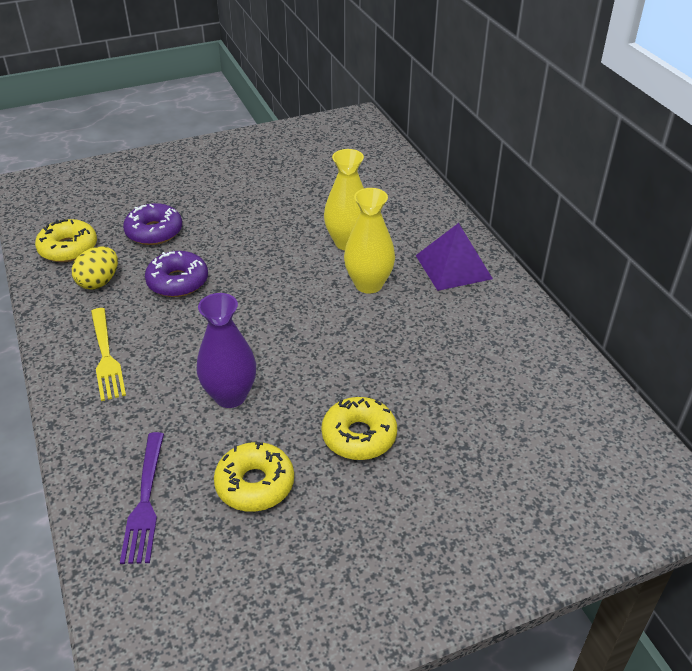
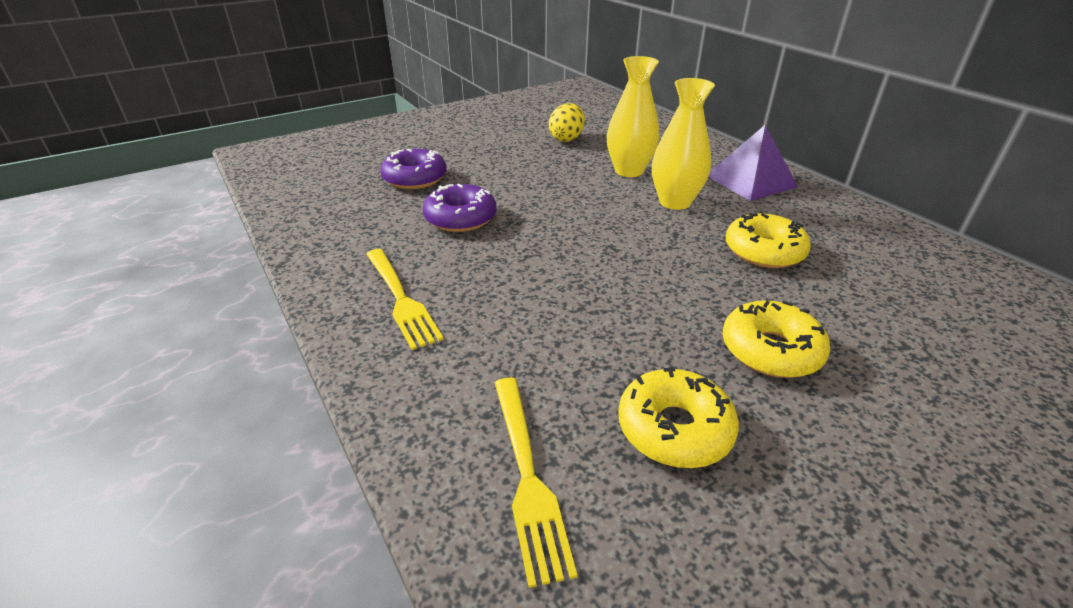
camera: 10 degrees left, 5 degrees down
(68, 248) = (319, 200): yellow donut -> yellow donut (764, 251)
(99, 282) = (366, 226): yellow egg -> yellow egg (566, 139)
(145, 501) = (527, 476): purple fork -> yellow fork
(230, 396) = (581, 324): purple vase -> none

